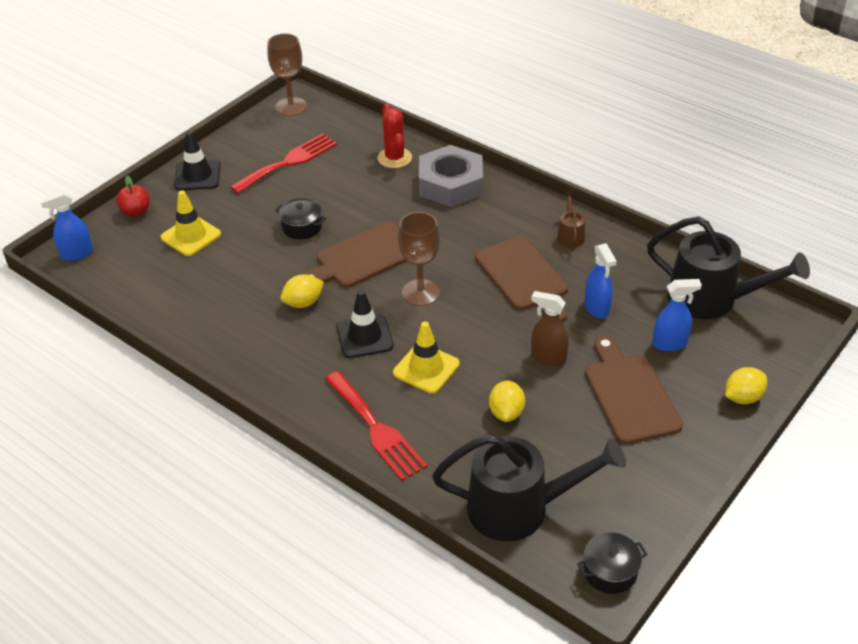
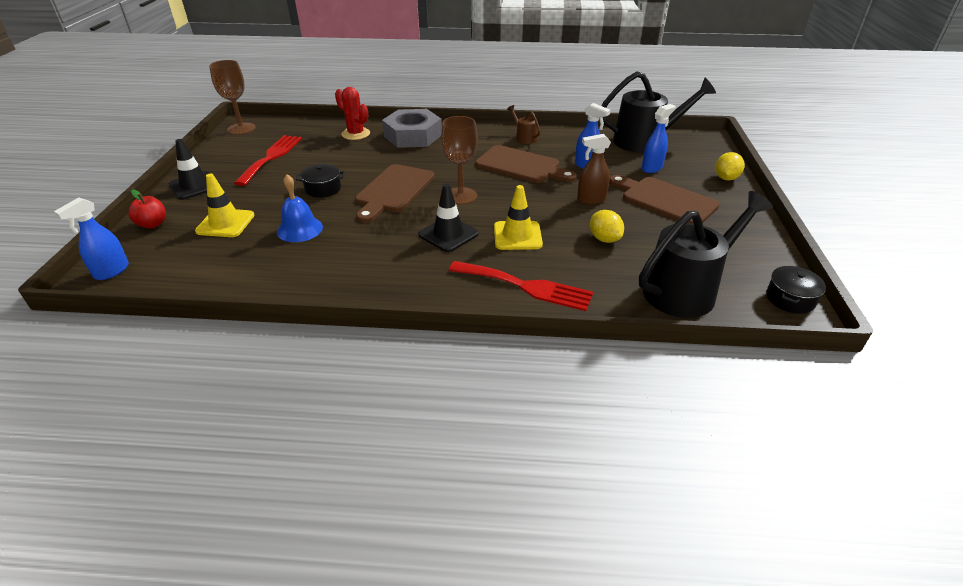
camera: 35 degrees left, 5 degrees down
(244, 270) = (300, 229): none -> blue bell
(303, 303) = (374, 231): yellow lemon -> none

